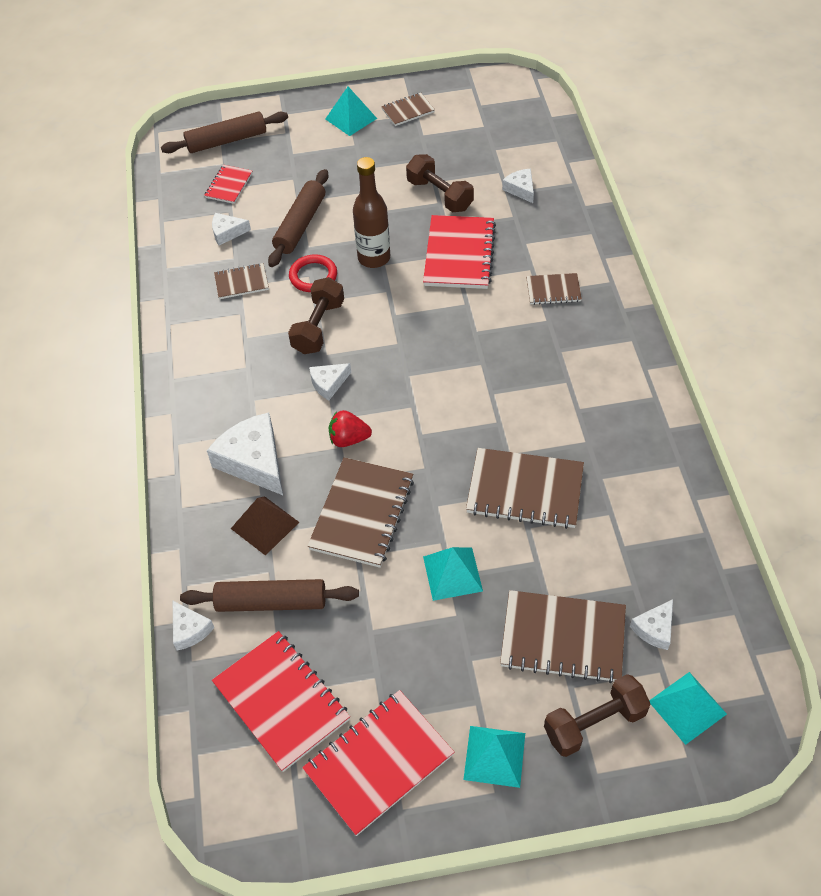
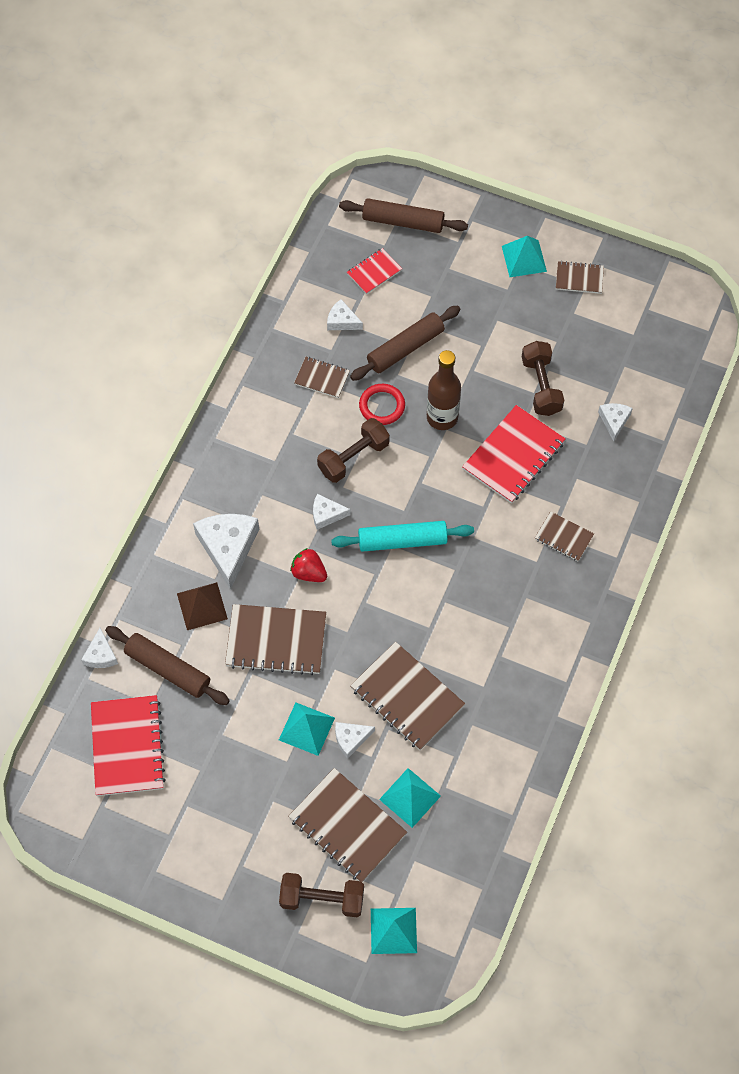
camera: 30 degrees right, 10 degrees up
(362, 514) = (276, 641): brown notebook -> brown notebook turned 45 degrees clockwise
(378, 763) = (162, 830): red notebook -> none
(415, 367) = (402, 540): none -> turquoise rolling pin
(494, 756) = (239, 876): turquoise pyramid -> turquoise pyramid (410, 797)
(654, 629) = (416, 862): white cheese -> white cheese (351, 739)

